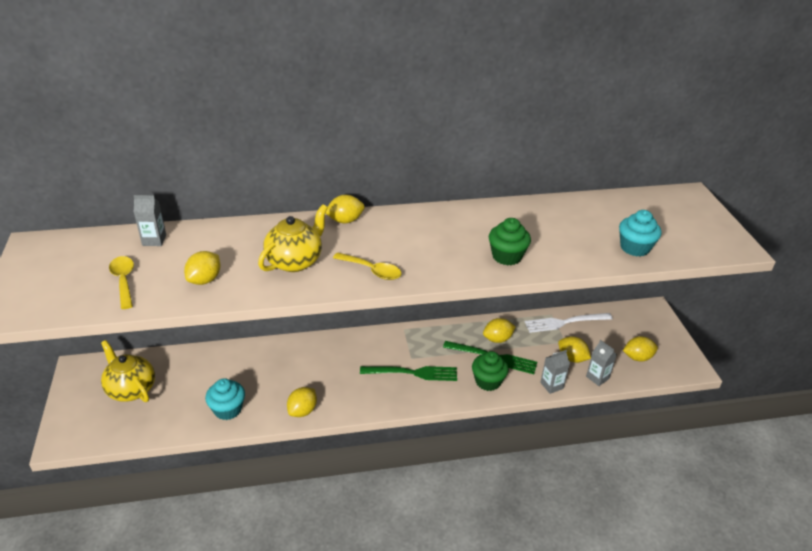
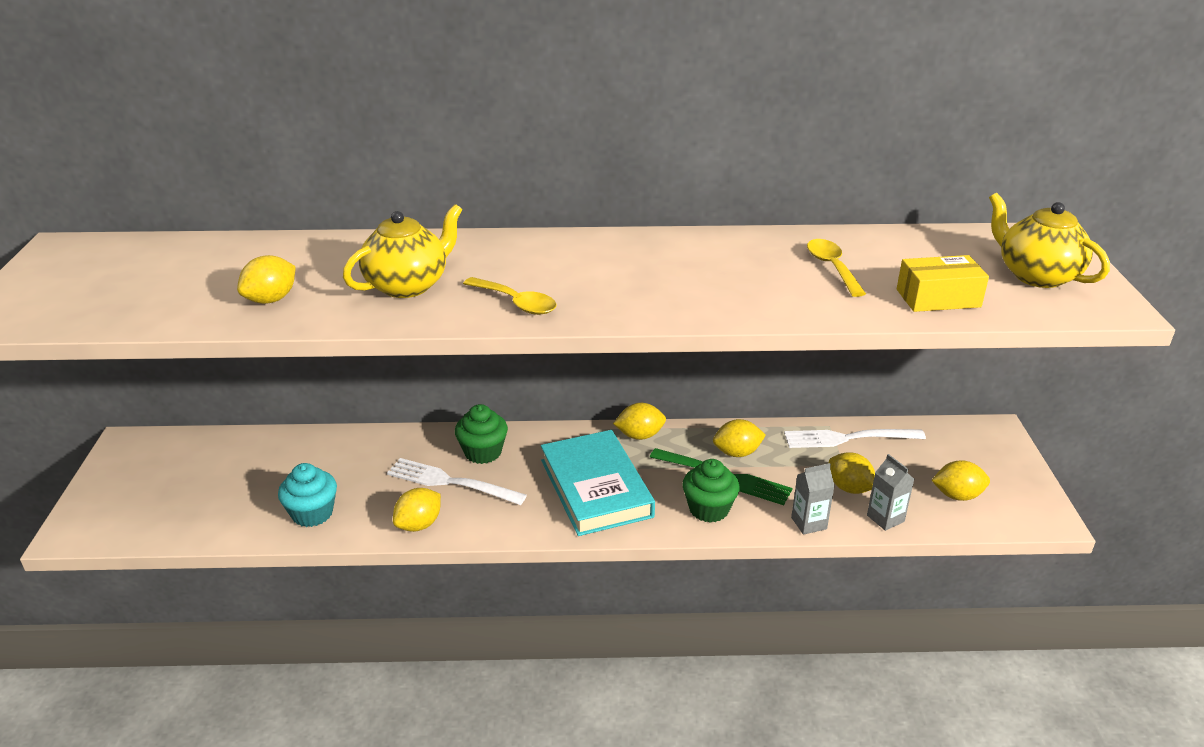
camera: 10 degrees right, 5 degrees down
(124, 281) = (160, 294): yellow spoon -> yellow spoon (832, 267)
(131, 389) = (187, 476): yellow teapot -> yellow teapot (1036, 275)
(154, 240) = (222, 250): grey carton -> none
(316, 377) = (451, 482): none -> white fork
(345, 220) = (499, 242): yellow lemon -> yellow lemon (639, 435)
(412, 373) = (596, 488): green fork -> turquoise book
(507, 256) = (728, 297): green cupcake -> green cupcake (483, 452)
(635, 248) = (938, 298): turquoise cupcake -> yellow box

